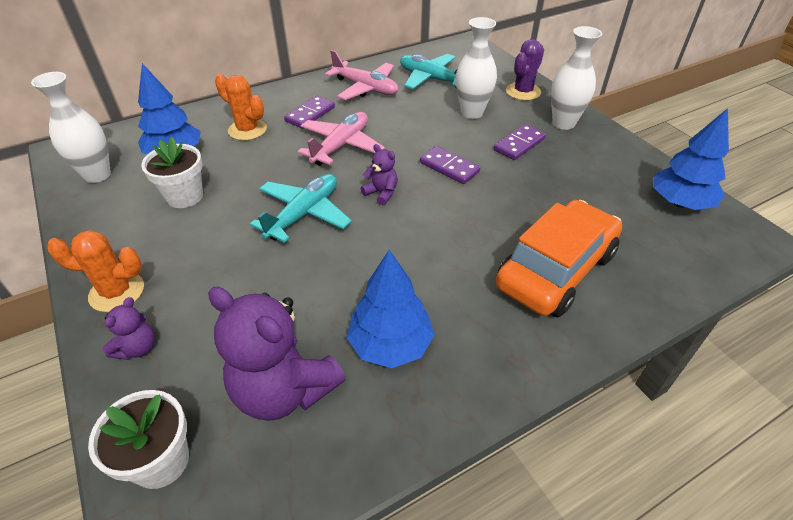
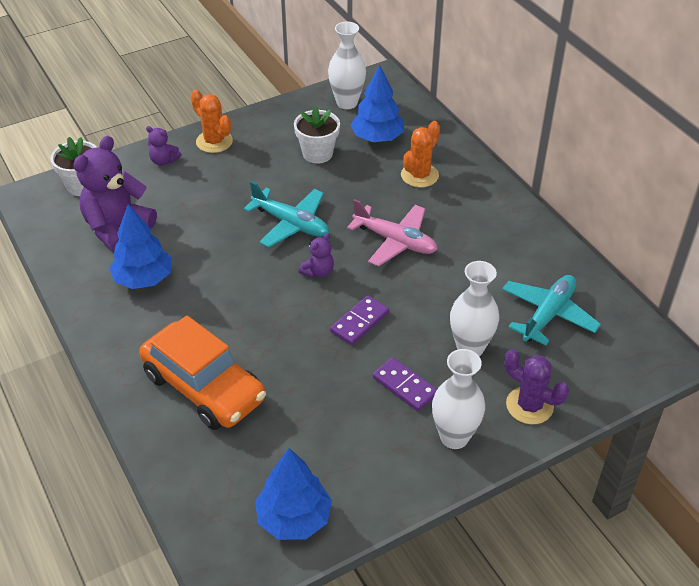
camera: 90 degrees right, 0 degrees up
(117, 292) = (214, 142): orange cactus -> orange cactus turned 45 degrees counterclockwise
(310, 114) = (453, 215): purple domino -> none
(365, 88) = (515, 255): pink plane -> none

